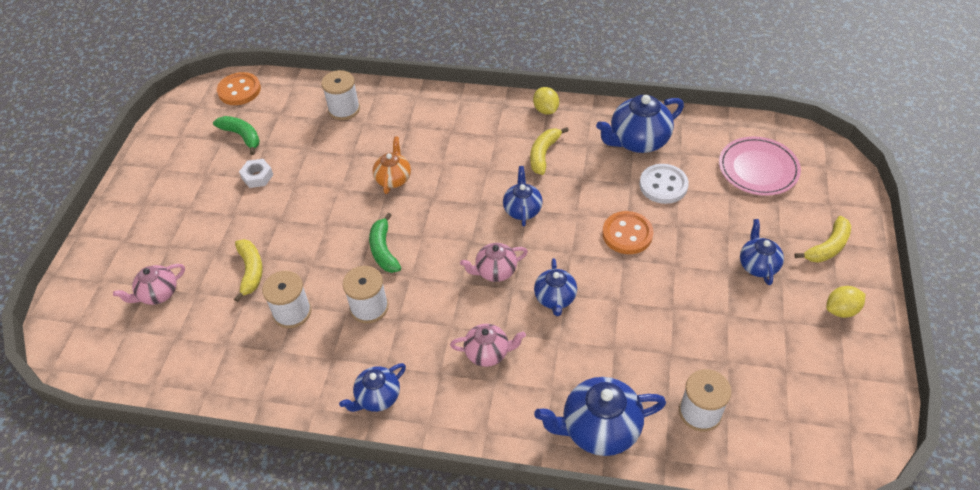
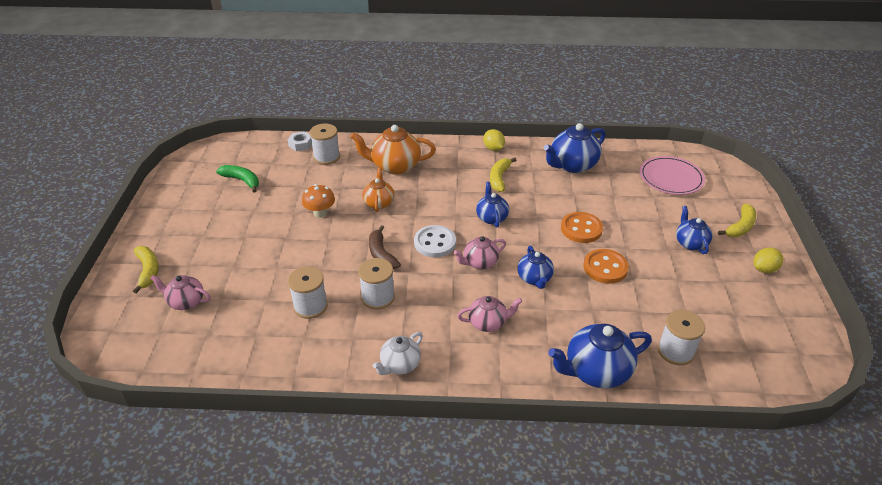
camera: 10 degrees left, 10 degrees down
(158, 294) = (186, 302): pink teapot -> pink teapot turned 60 degrees clockwise
(239, 90) = (234, 148): orange button -> orange button (605, 268)
(251, 271) = (267, 278): yellow banana -> yellow banana (148, 271)
(257, 176) = (261, 208): white nut -> white nut (300, 144)
(323, 187) = (320, 213): none -> orange mushroom
(377, 397) = (399, 365): blue teapot -> white teapot
(383, 250) = (381, 254): green banana -> brown banana
(421, 128) = (395, 166): none -> orange teapot
(663, 185) = (600, 194): white button -> white button (435, 243)

